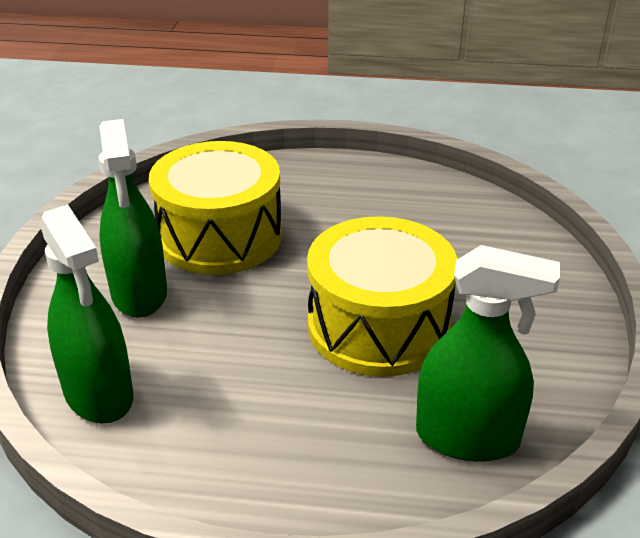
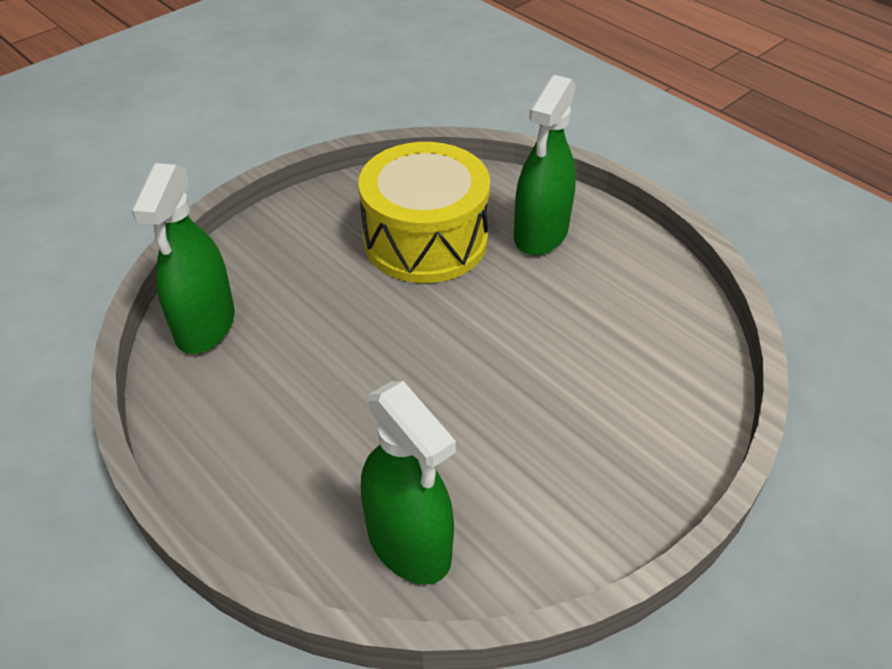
camera: 40 degrees right, 10 degrees up
(139, 293) = (315, 258): green spray bottle -> green spray bottle (541, 233)
(378, 326) = (455, 398): yellow drum -> none

